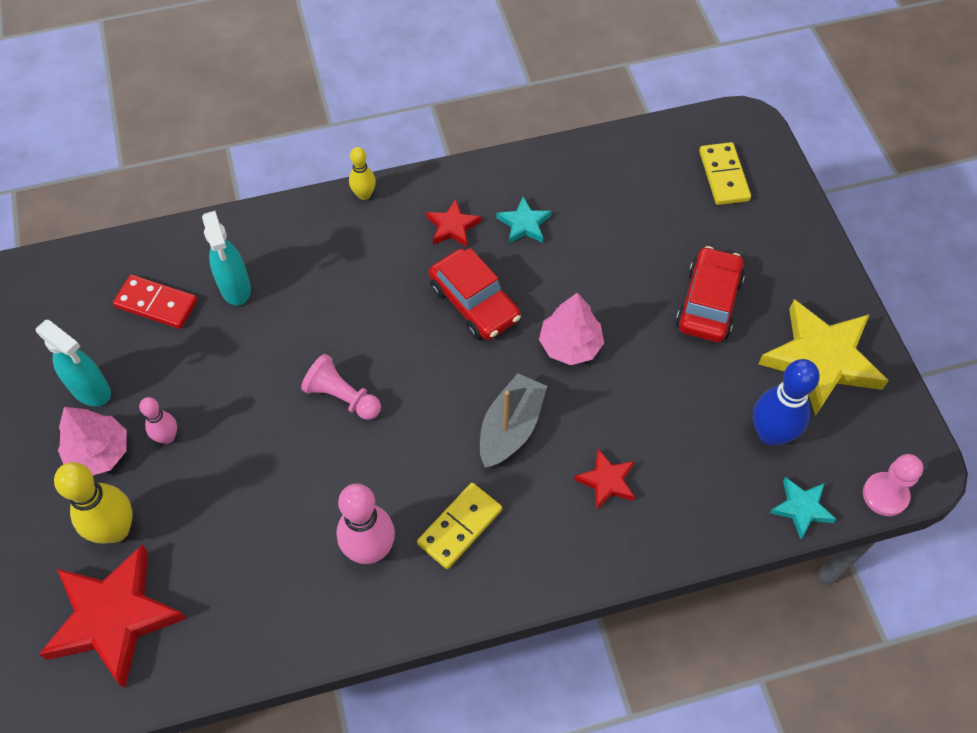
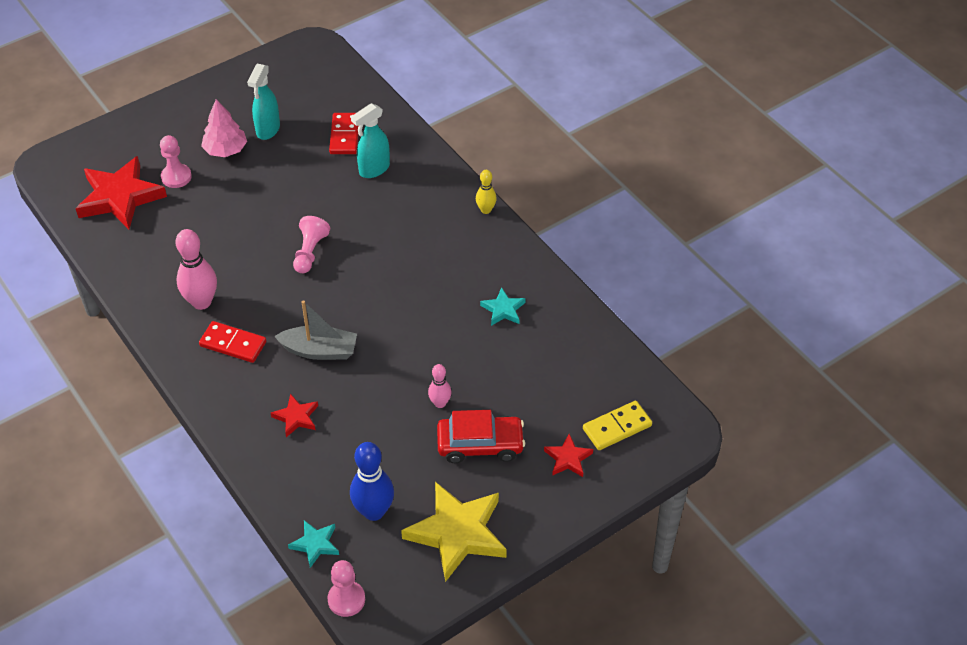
camera: 70 degrees right, 10 degrees down
(116, 530) = (176, 177): yellow bowling pin -> pink pawn
(167, 437) = (248, 177): pink bowling pin -> pink bowling pin (440, 403)
(452, 226) = (480, 268): red star -> red star (568, 458)
(459, 527) = (233, 344): yellow domino -> red domino
(474, 303) = (417, 300): red car -> none
(570, 345) = (404, 366): pink tree -> none

